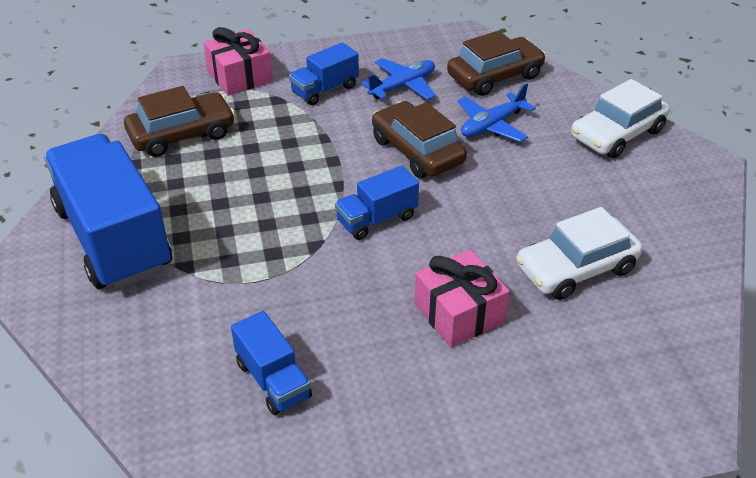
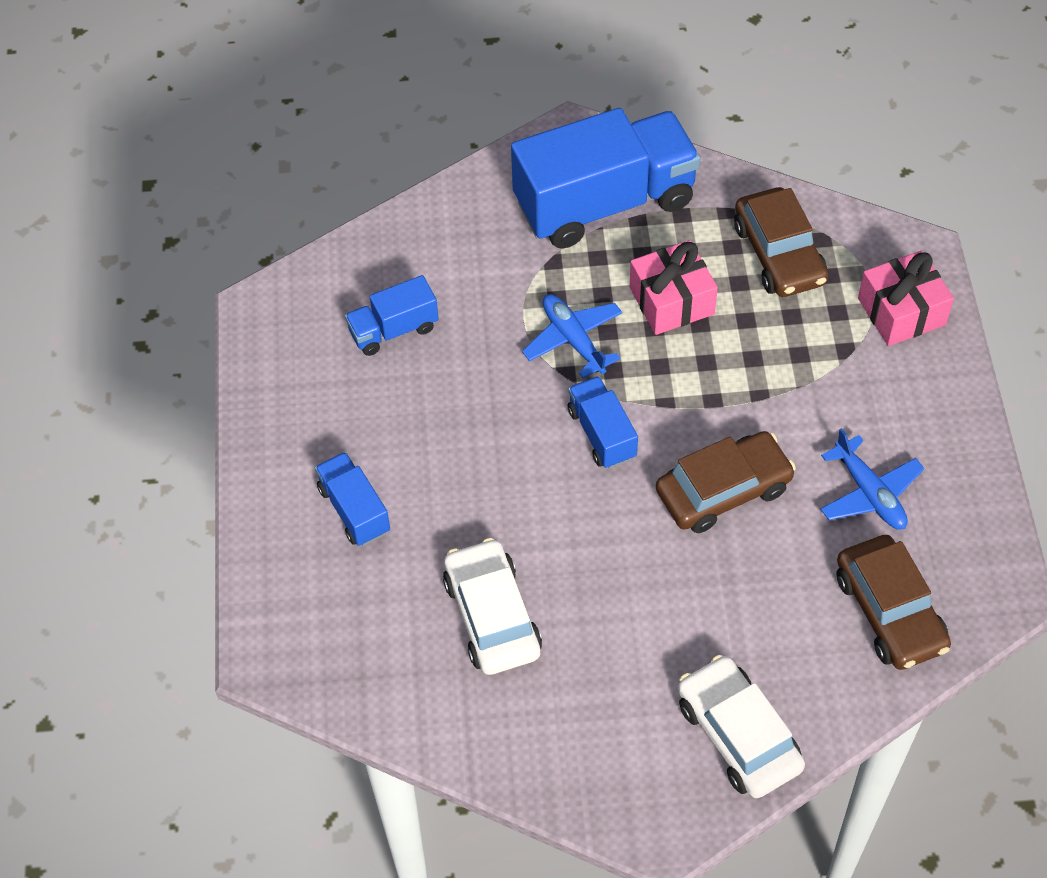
camera: 100 degrees right, 15 degrees up
(325, 89) = (866, 403): blue truck -> blue truck (354, 510)
(459, 313) = (447, 490): pink gift -> pink gift (671, 301)
(492, 125) = (771, 585): blue plane -> blue plane (573, 340)

